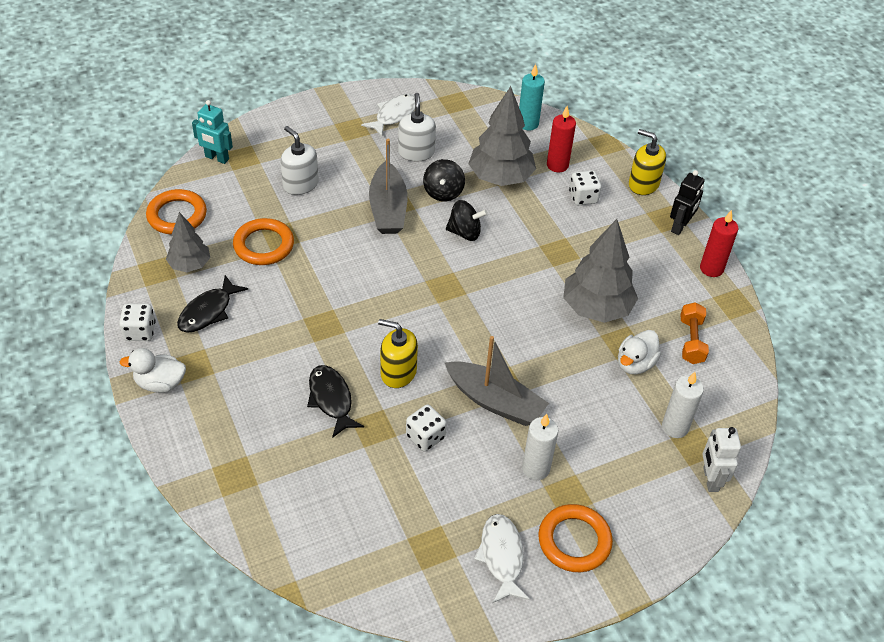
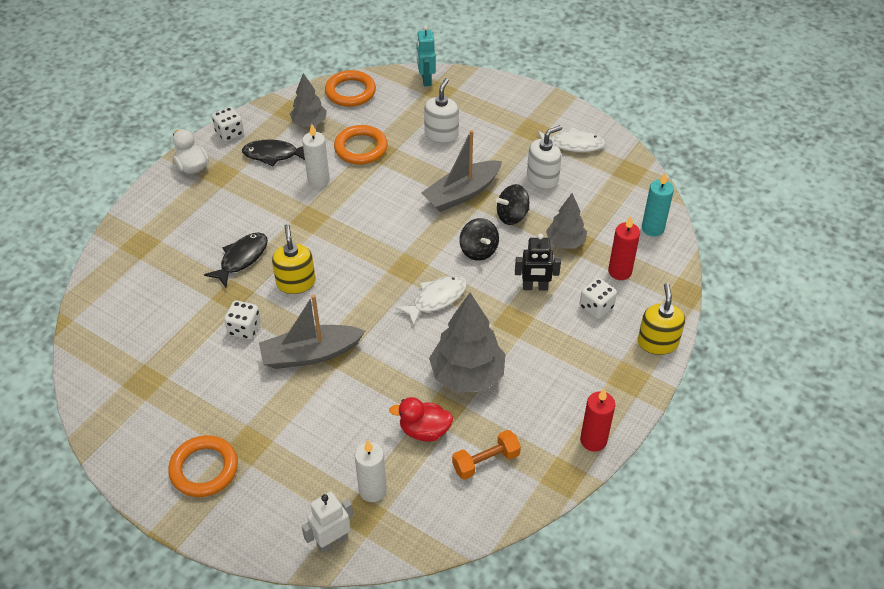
camera: 60 degrees right, 0 degrees up
(495, 401) = (310, 354): grey boat -> grey boat turned 75 degrees clockwise
(500, 178) = (565, 242): grey tree -> grey tree, size x0.60
(501, 556) = (161, 428): white fish -> white fish (436, 299)
(536, 468) = (260, 411): white candle -> white candle (318, 180)
(635, 364) = (424, 430): white duck -> red duck
(680, 227) = (627, 393): black robot -> black robot (535, 287)

